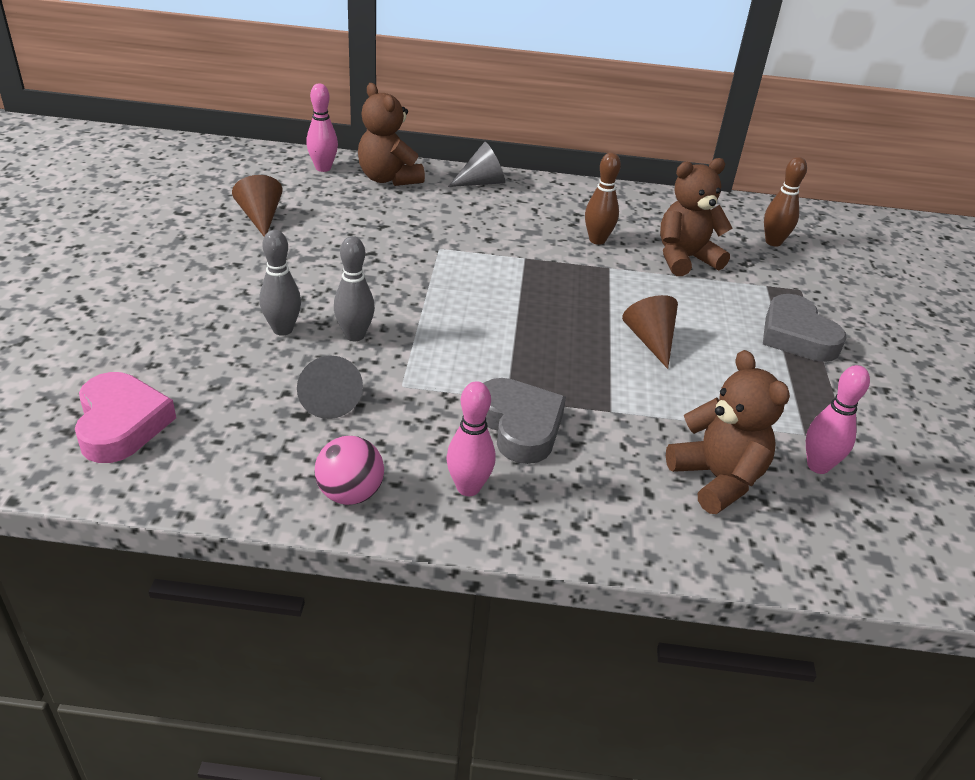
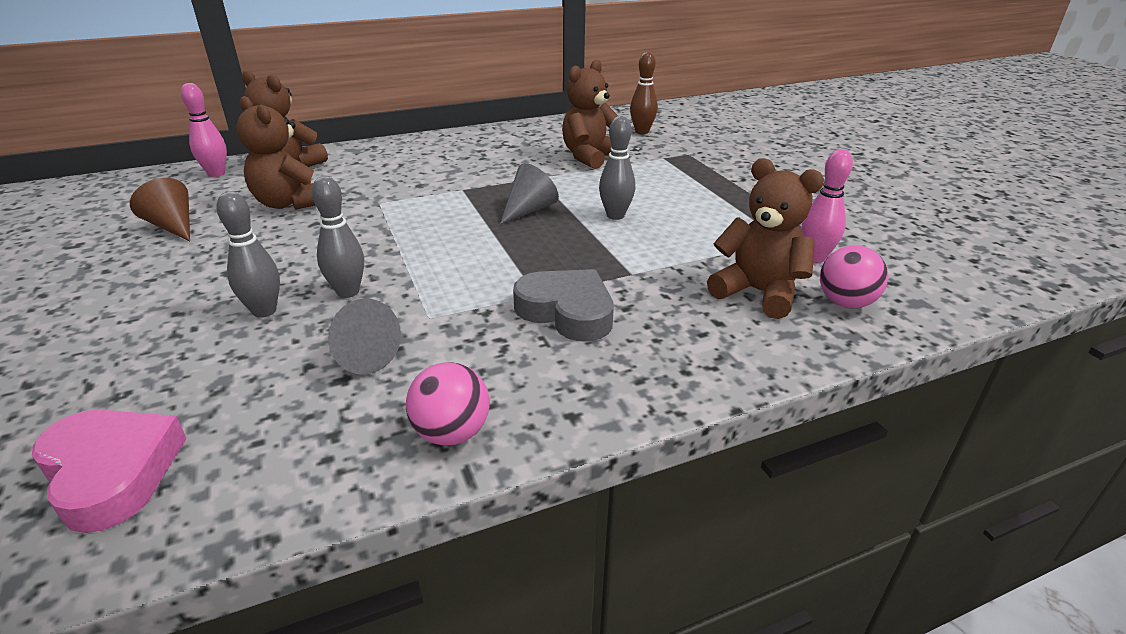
camera: 25 degrees left, 5 degrees down
(364, 223) = (290, 203): none -> brown teddy bear
(468, 488) = (565, 379): pink bowling pin -> none
(481, 182) = (380, 149): grey cone -> grey cone (529, 210)
(597, 240) = (512, 163): brown bowling pin -> none
(650, 340) = (615, 215): brown cone -> grey bowling pin
(796, 336) = (714, 182): grey heart -> none
(797, 526) = (845, 303): none -> pink ball

